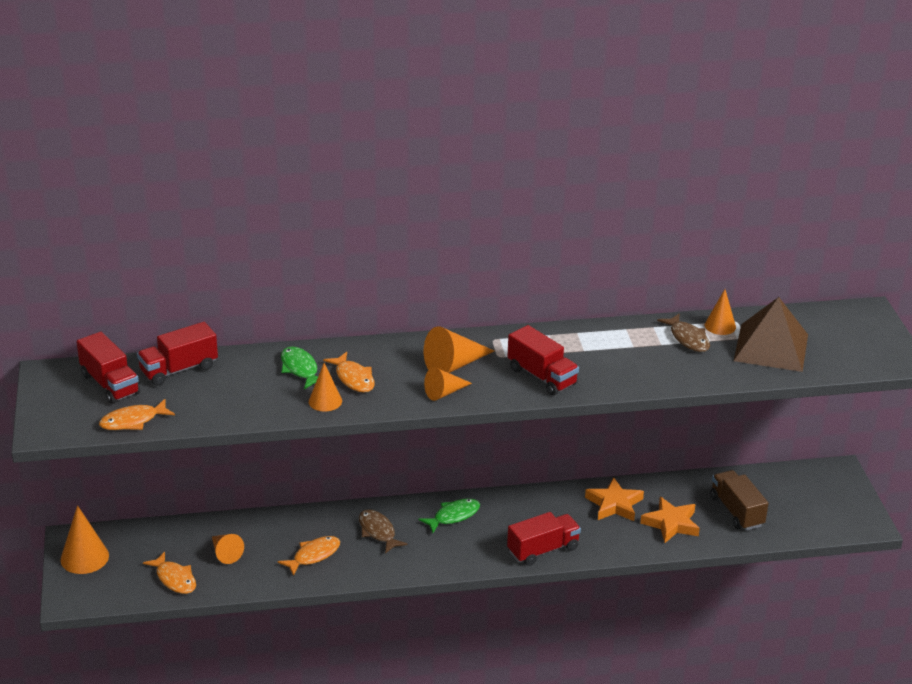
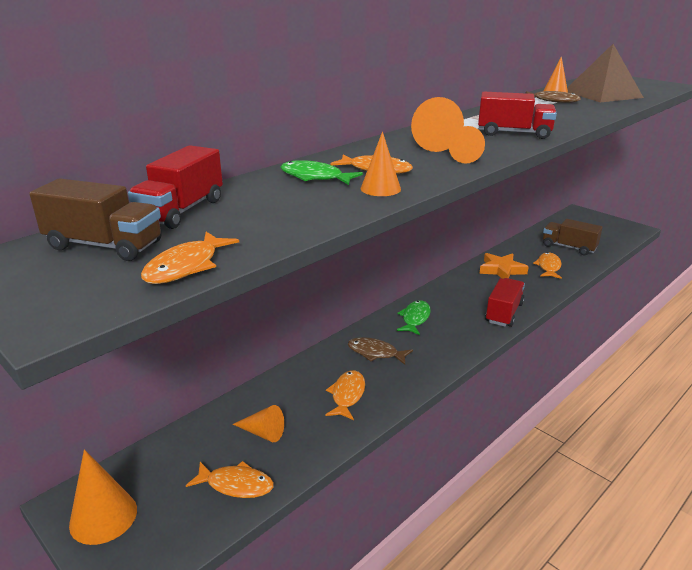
camera: 35 degrees left, 5 degrees down
(110, 384) = (104, 245): red truck -> brown truck
(671, 523) = (548, 267): orange star -> orange fish

